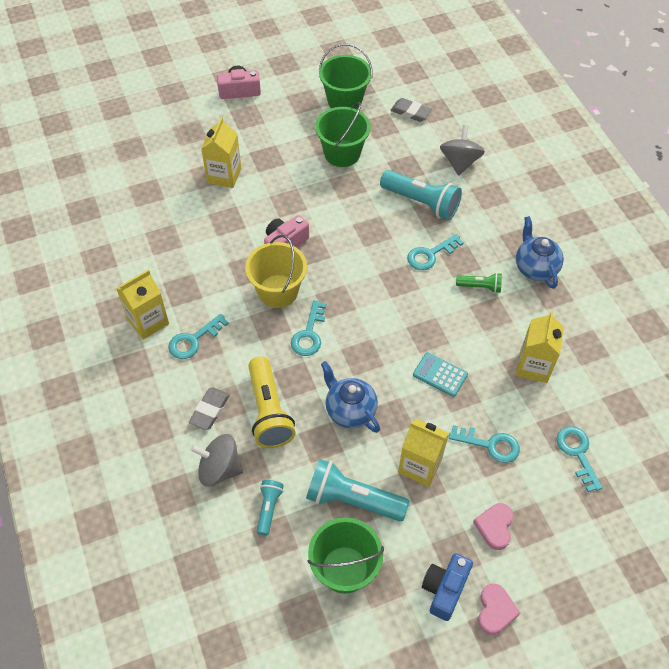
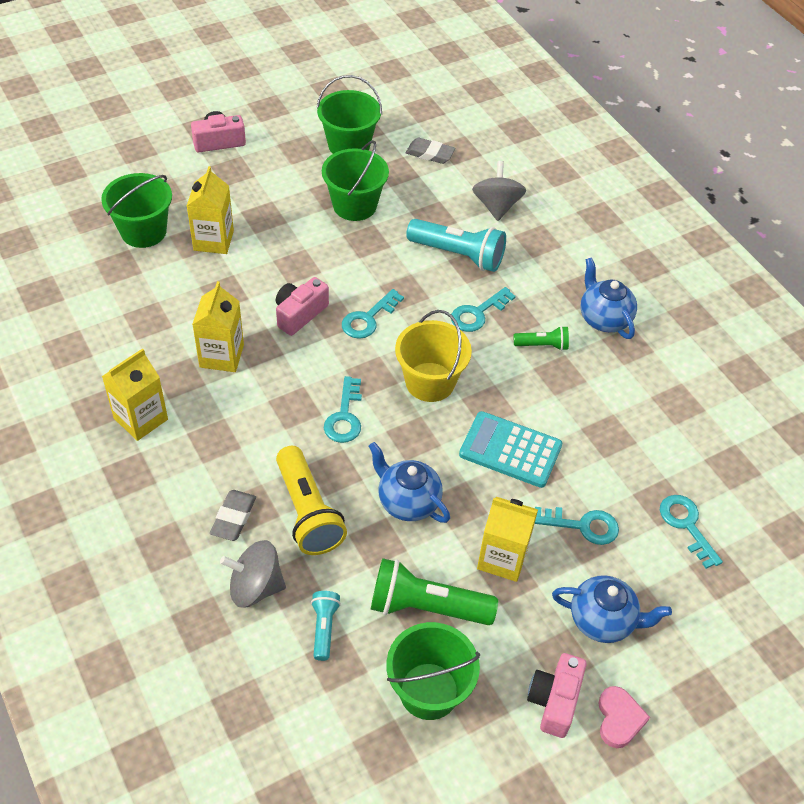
camera: 10 degrees left, 5 degrees down
(169, 164) = (143, 231): none -> green bucket
(194, 340) = (202, 436): turquoise key -> turquoise key (368, 318)
(278, 291) = (299, 370): yellow bucket -> yellow bucket (430, 382)
(352, 499) = (426, 606): turquoise flashlight -> green flashlight
(440, 374) = (510, 450): turquoise calculator -> turquoise calculator, size x1.56
(445, 589) = (554, 701): blue camera -> pink camera
(495, 527) = (603, 620): pink heart -> blue teapot
(533, 366) = (619, 430): yellow carton -> yellow carton (221, 356)

